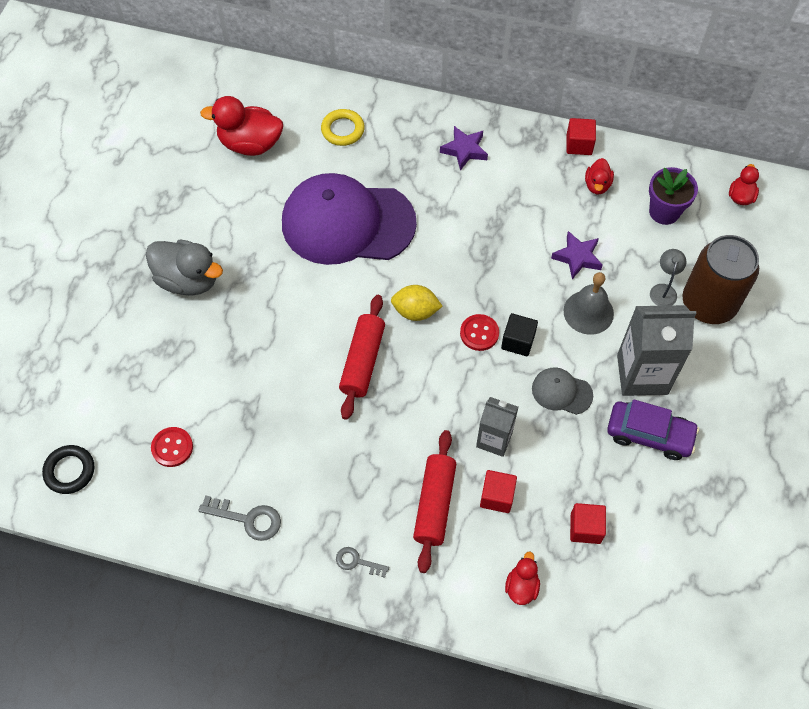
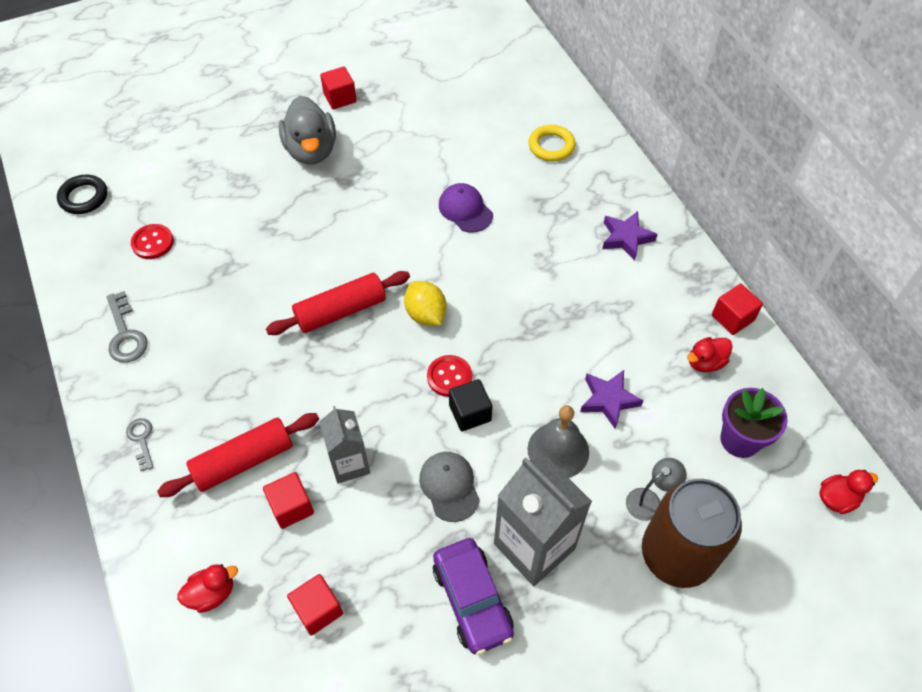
camera: 50 degrees right, 5 degrees down
(152, 225) = (340, 98): none -> red cube
(250, 144) = (473, 102): red duck -> none
(347, 223) = (465, 210): purple cap -> purple cap, size x0.42

